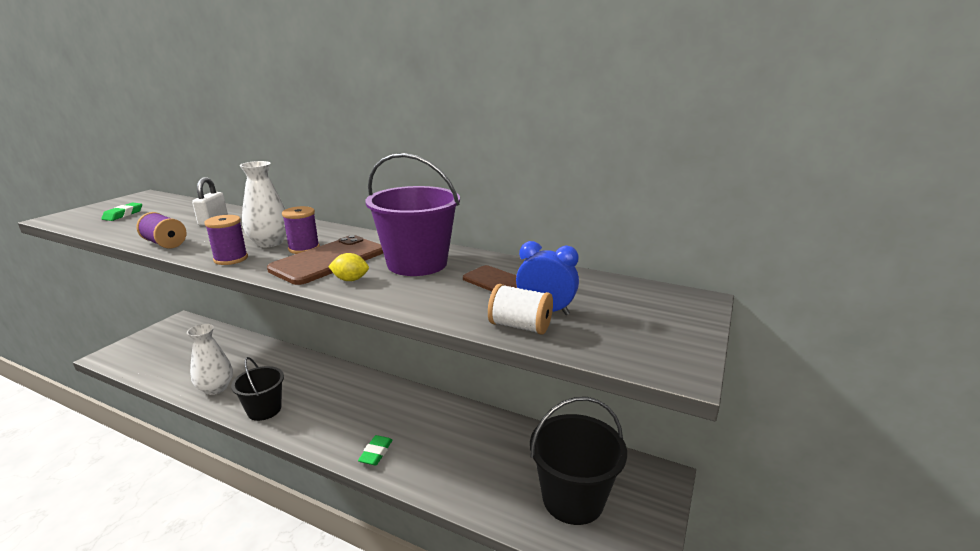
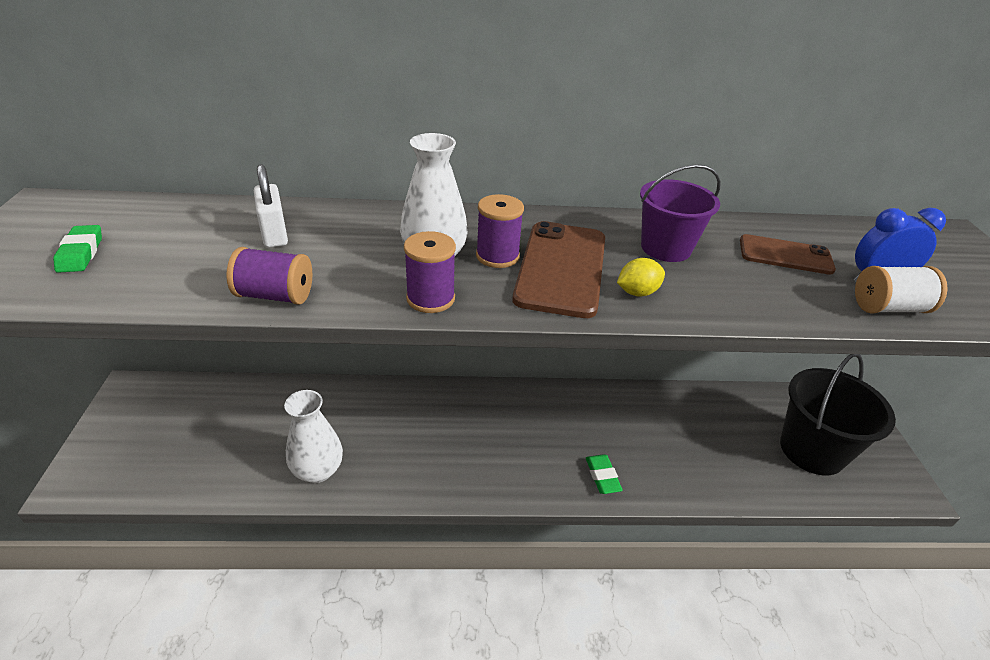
camera: 30 degrees left, 15 degrees up
(264, 410) = (419, 475): black bucket -> none
(417, 263) = (665, 248): purple bucket -> purple bucket, size x0.65

